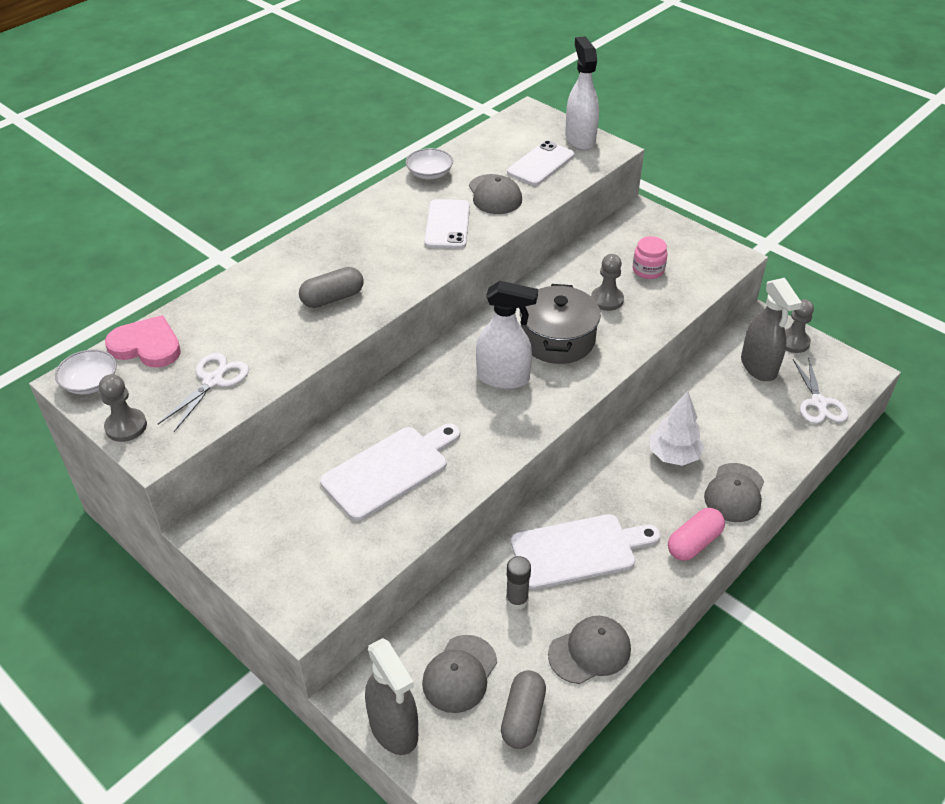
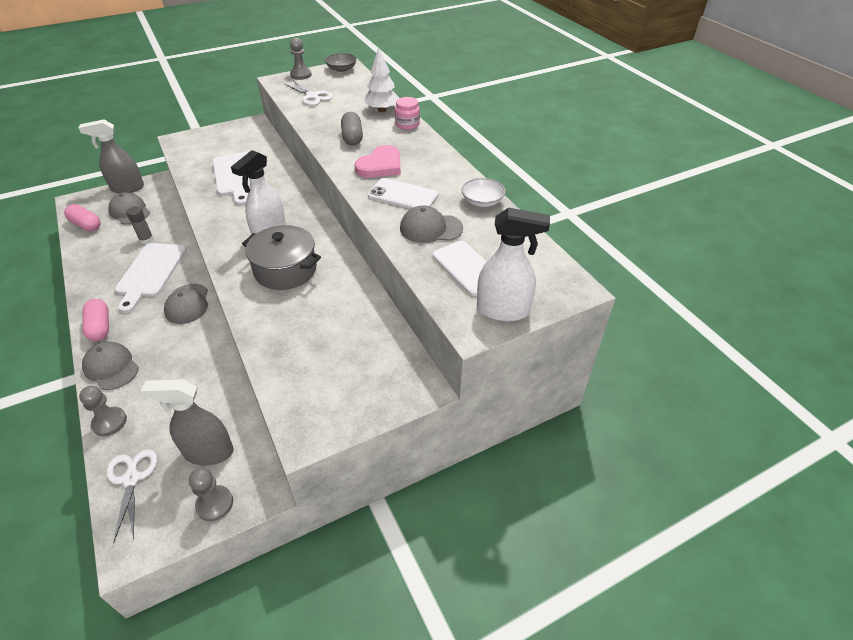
camera: 110 degrees right, 0 degrees up
(90, 382) = (341, 69): white bowl -> grey bowl
(147, 346) = (358, 83): pink heart -> pink heart (380, 165)
(523, 717) = (86, 225): grey capsule -> pink capsule
(590, 651) = (89, 257): grey cap -> grey cap (187, 304)
(607, 300) = (309, 313): grey pawn -> grey pawn (109, 422)
(648, 270) = (329, 356): pink jar -> pink jar (407, 124)
(673, 455) = (173, 346): white tree -> white tree (382, 110)
(819, 403) = (131, 479): white scissors -> white scissors turned 60 degrees clockwise

